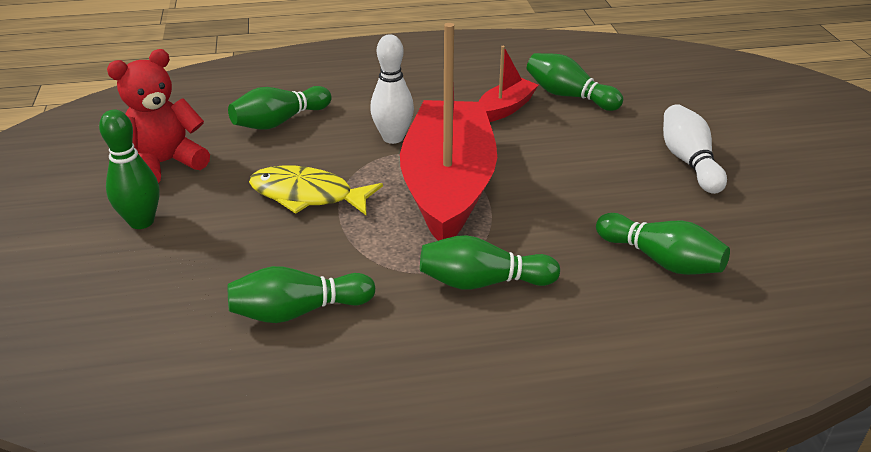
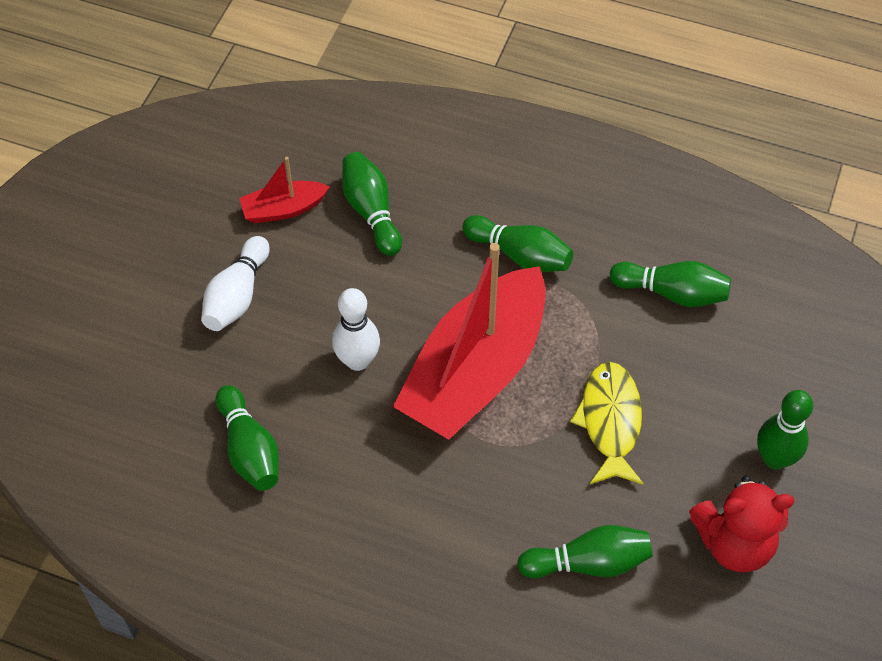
camera: 150 degrees left, 20 degrees up
(307, 195) = (610, 421): yellow fish -> yellow fish turned 135 degrees counterclockwise
(393, 138) = (483, 470): white bowling pin -> white bowling pin (357, 361)
(505, 109) = (334, 461): red boat -> red boat (283, 209)

